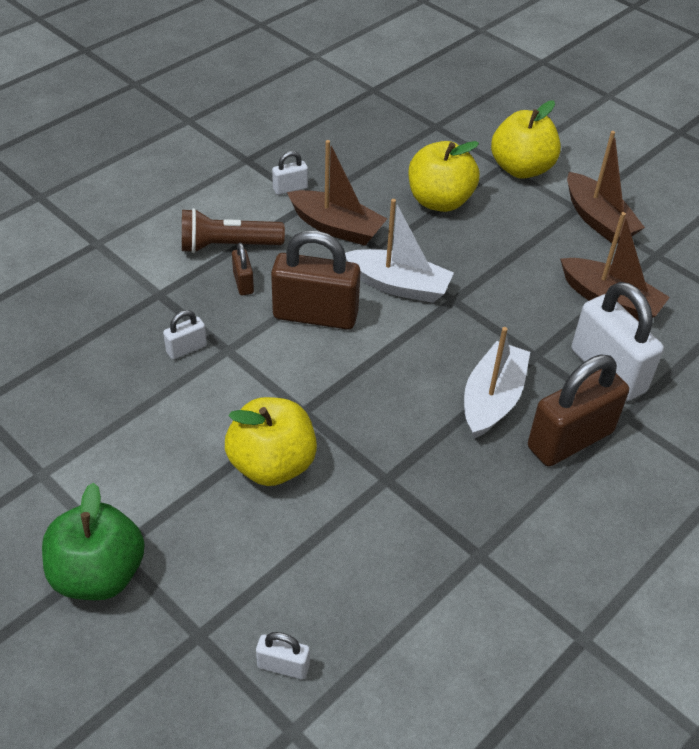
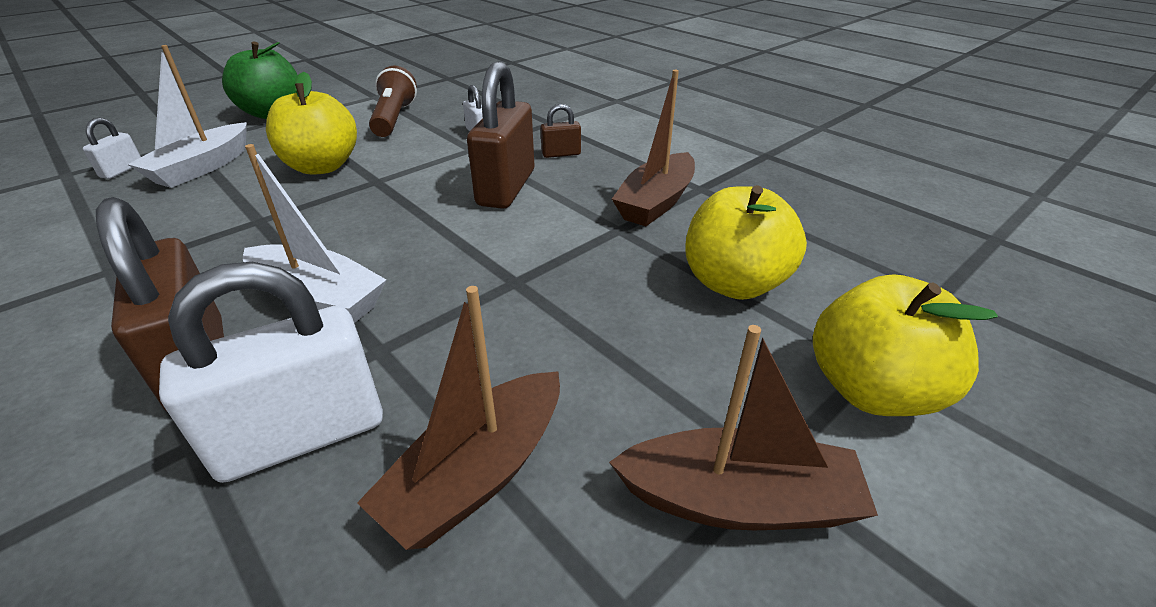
camera: 95 degrees right, 10 degrees down
(227, 246) = (616, 147): brown flashlight -> brown flashlight (394, 119)
(290, 188) = (722, 176): white padlock -> none
(398, 285) = (547, 239): white boat -> white boat (202, 167)
(598, 219) = (738, 501): brown boat -> brown boat turned 150 degrees counterclockwise

